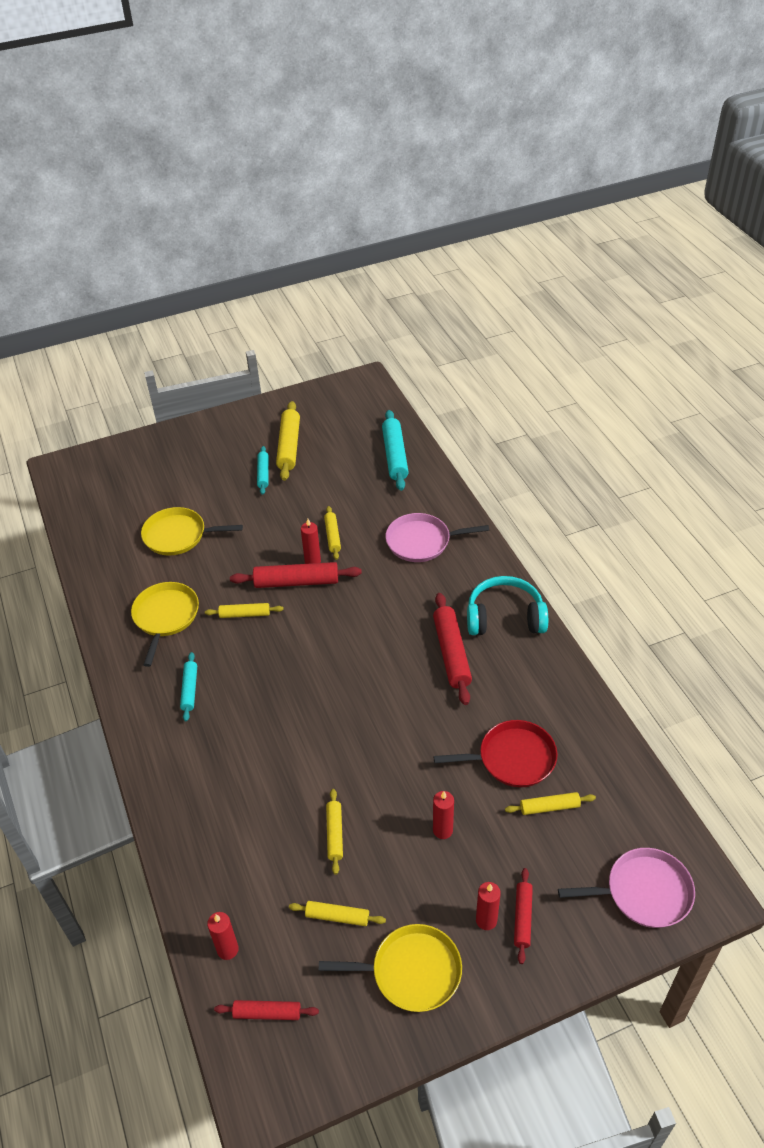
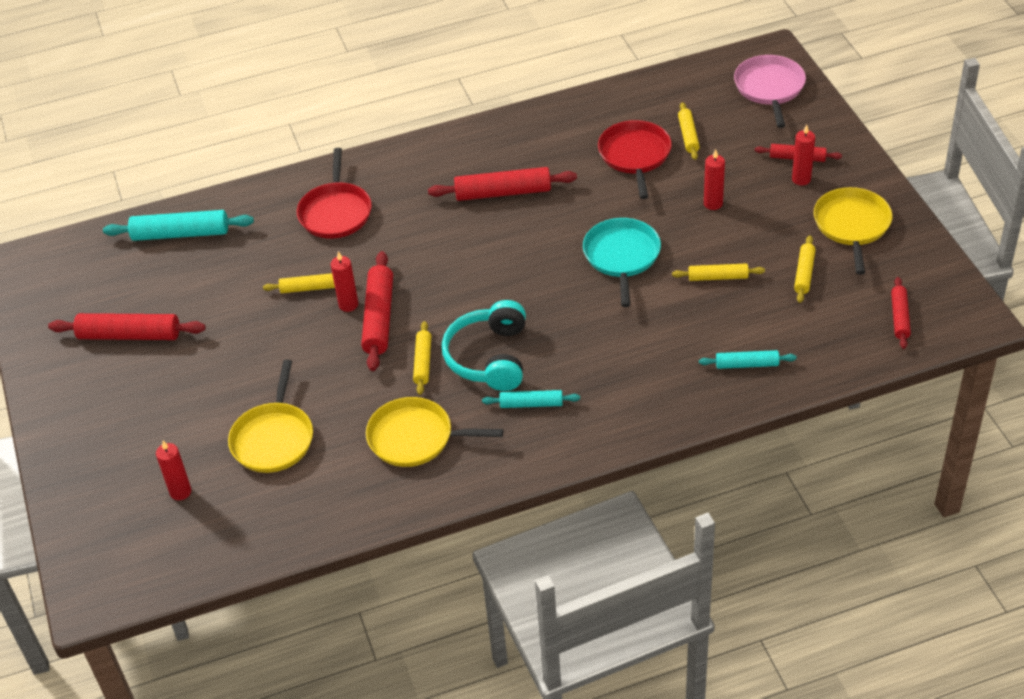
camera: 85 degrees left, 0 degrees up
(227, 949) = (842, 348): red candle -> red candle (180, 492)
(263, 474) = (176, 359): turquoise rolling pin -> turquoise rolling pin (747, 364)
(289, 446) = (129, 335): yellow rolling pin -> red rolling pin
(365, 750) = (622, 256): none -> turquoise pan
(421, 541) = (335, 212): pink pan -> red pan
(505, 617) = (459, 153): turquoise headphones -> turquoise headphones (489, 357)

